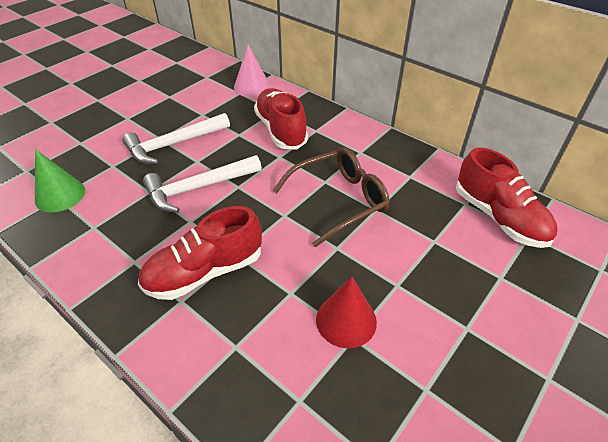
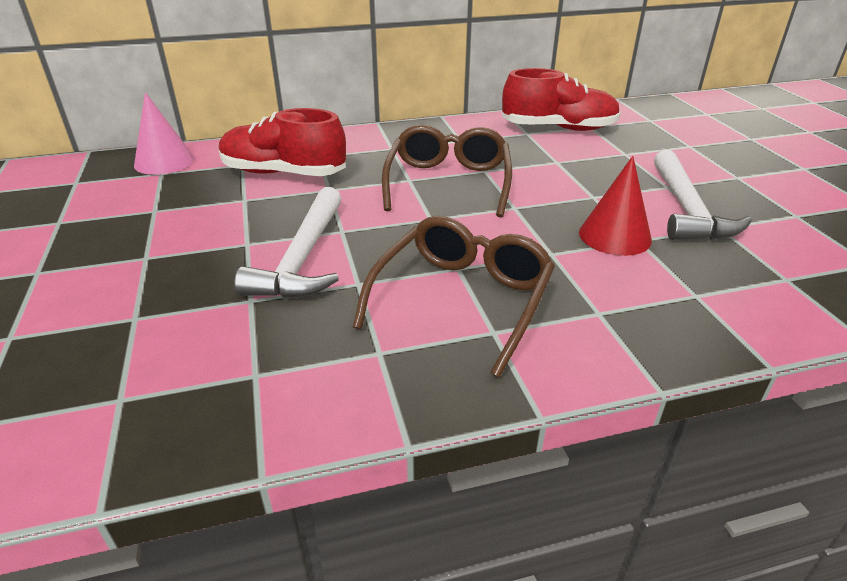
camera: 55 degrees left, 10 degrees down
(60, 195) = (118, 395): green cone -> none
(174, 144) = (180, 250): white hammer -> white hammer (686, 209)
(205, 272) = (462, 299): red shoe -> brown glasses

